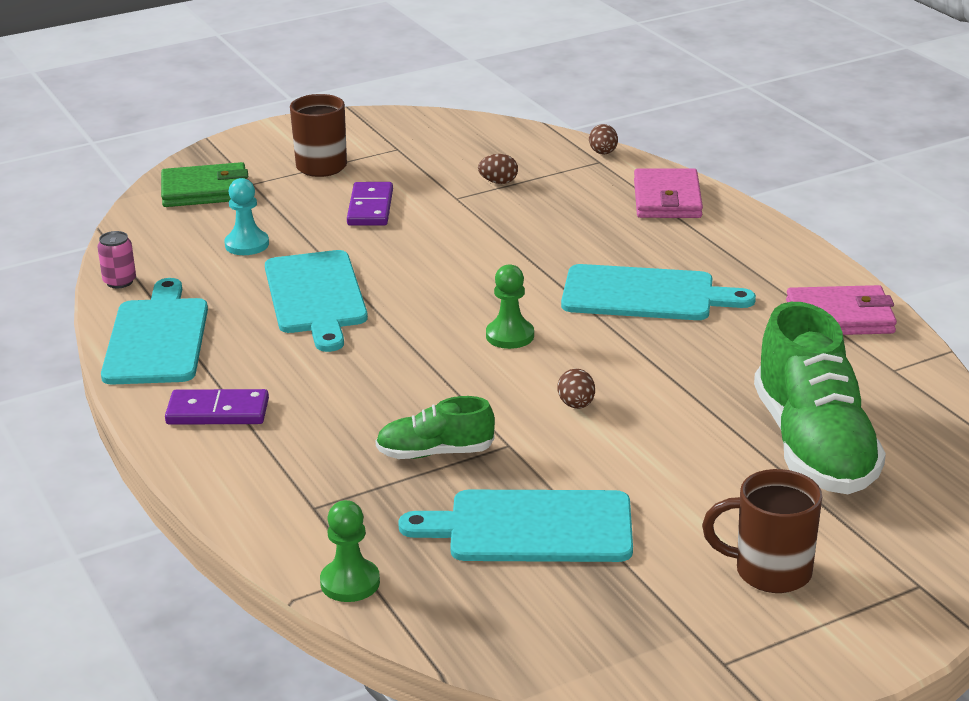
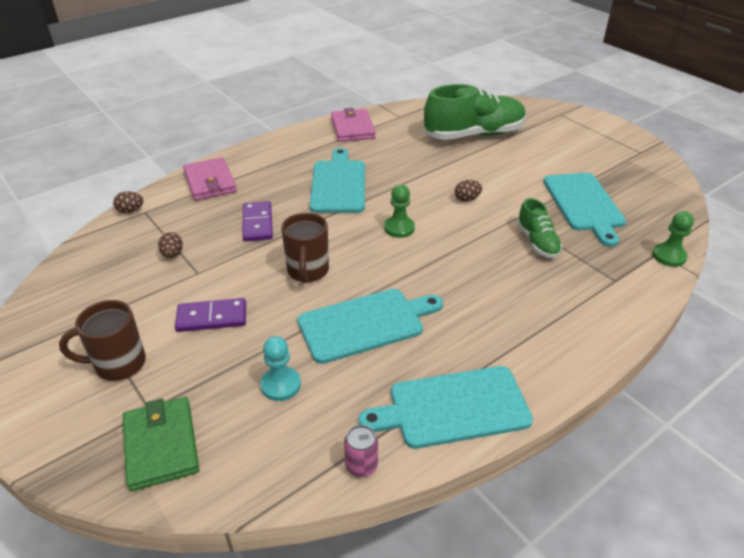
camera: 100 degrees left, 10 degrees up
(217, 412) = (540, 345): purple domino -> purple domino (257, 223)
(667, 199) = (210, 182): pink wallet -> pink wallet turned 75 degrees clockwise
(769, 572) = (574, 144): brown mug -> brown mug (308, 272)

